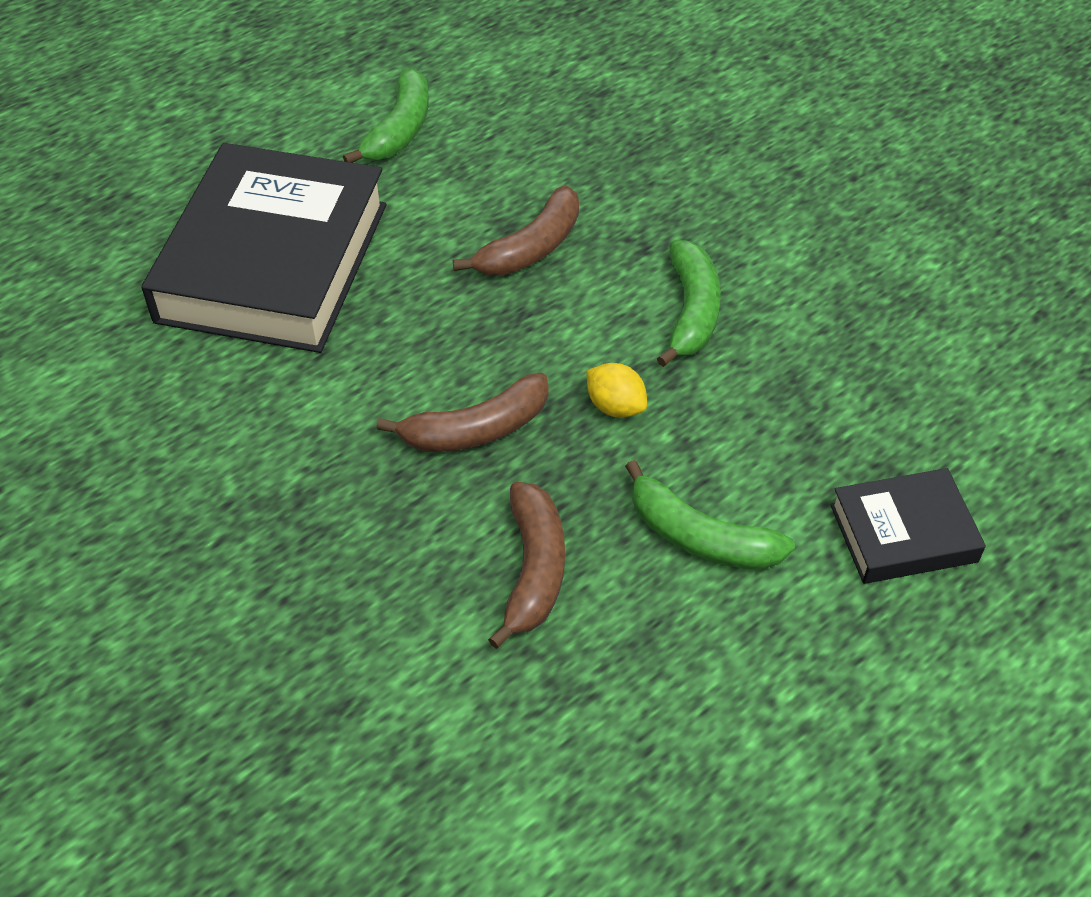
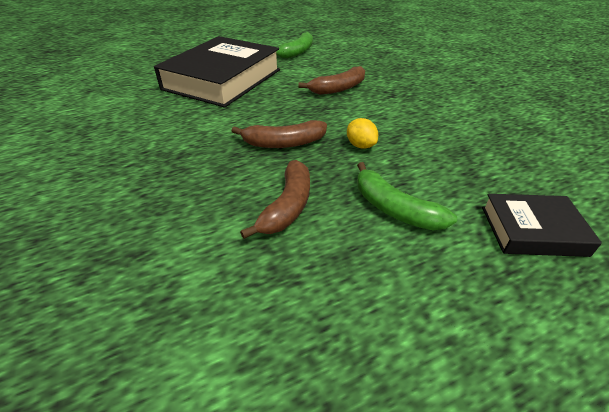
camera: 15 degrees right, 10 degrees down
(691, 311) = (411, 117): green banana -> none

